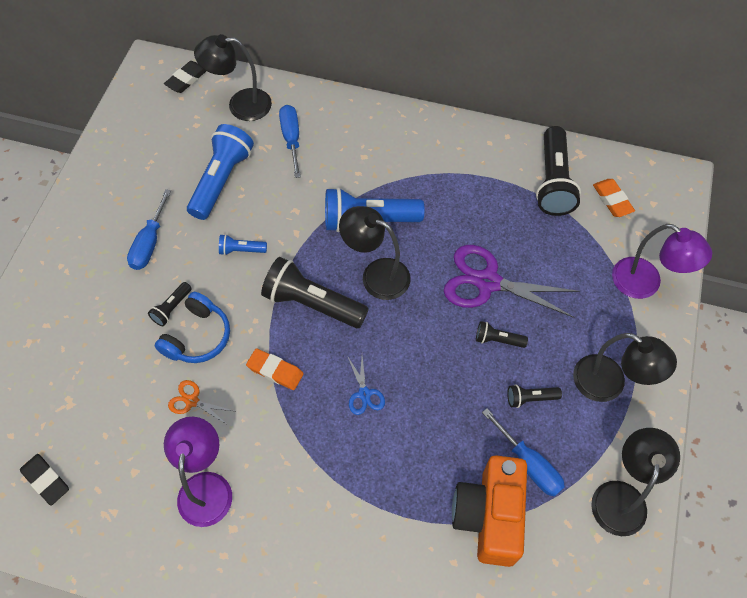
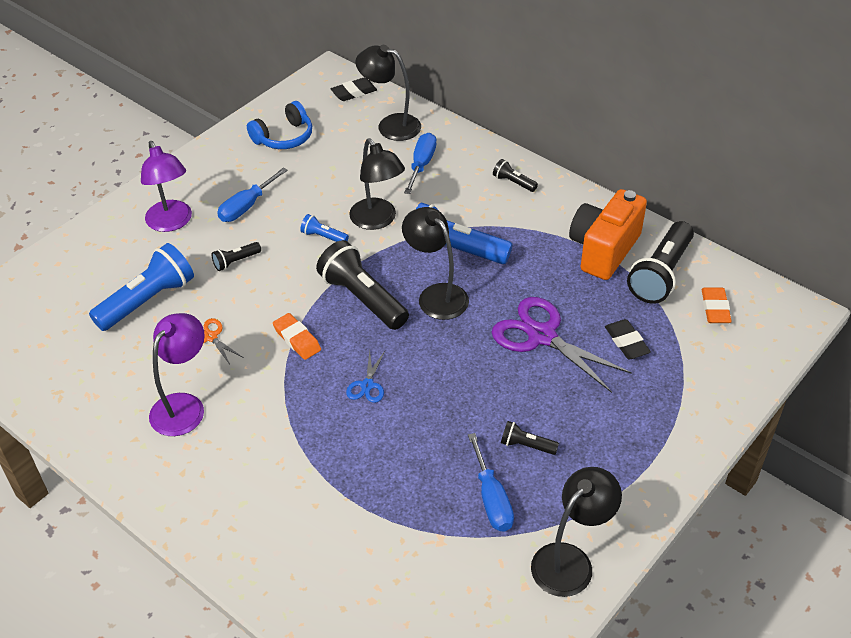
camera: 25 degrees right, 15 degrees down
(46, 480) = (56, 352): black eraser -> black eraser (626, 342)
(198, 336) = (245, 290): blue headphones -> blue headphones (284, 137)
(222, 180) = (338, 178): blue flashlight -> blue flashlight (148, 300)
(489, 516) = (426, 526): orange camera -> orange camera (603, 250)
(497, 340) = (523, 386): black flashlight -> black flashlight (513, 182)
(609, 384) = (615, 462): black lamp -> black lamp (377, 220)
(645, 284) = (707, 391): purple lamp -> purple lamp (172, 223)

